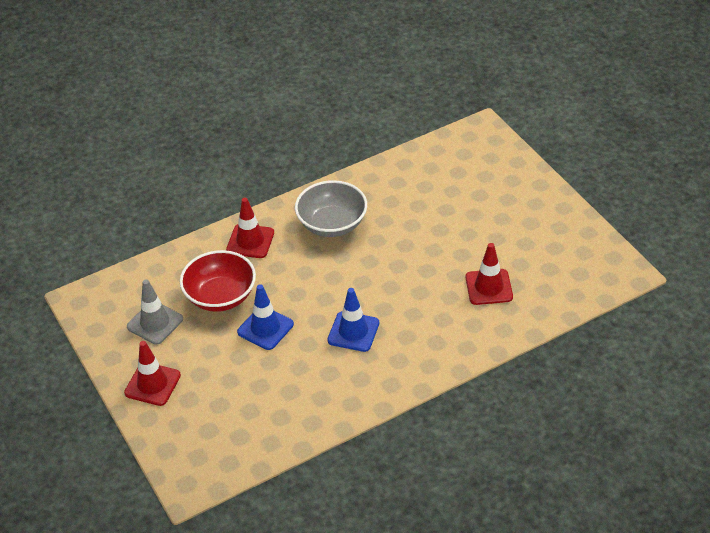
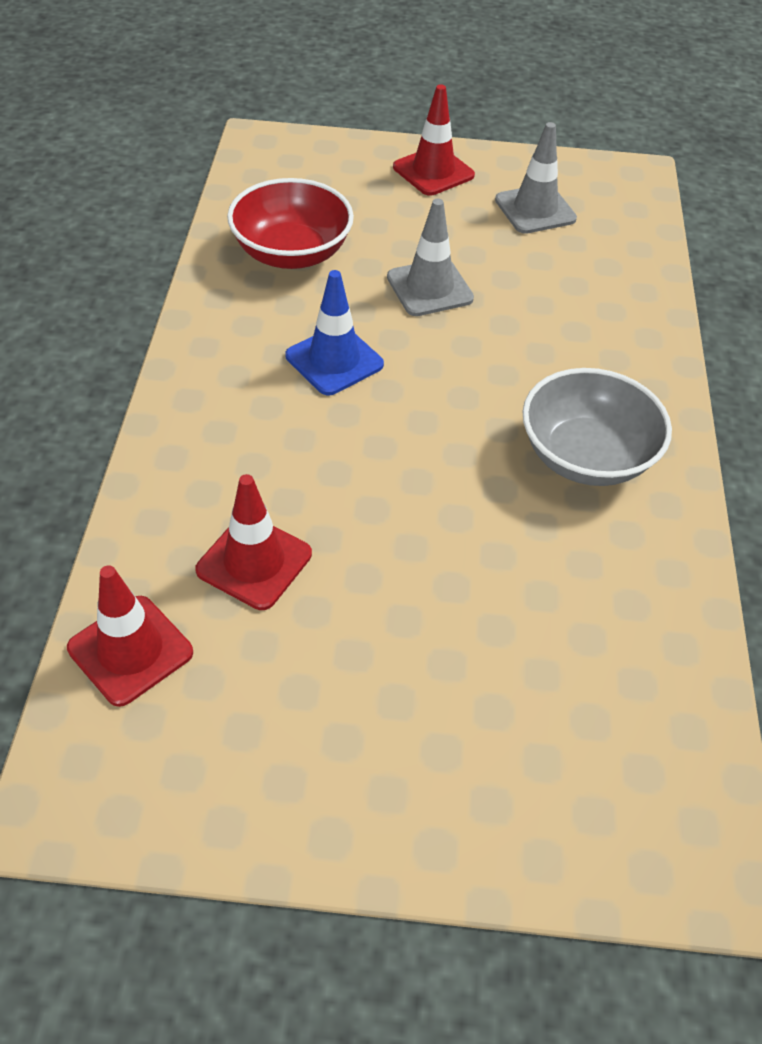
camera: 120 degrees right, 5 degrees up
(220, 296) = (530, 277): red bowl -> red bowl (292, 253)
(250, 241) = (622, 352): red traffic cone -> red traffic cone (130, 650)
(265, 328) = (429, 288): blue traffic cone -> grey traffic cone

